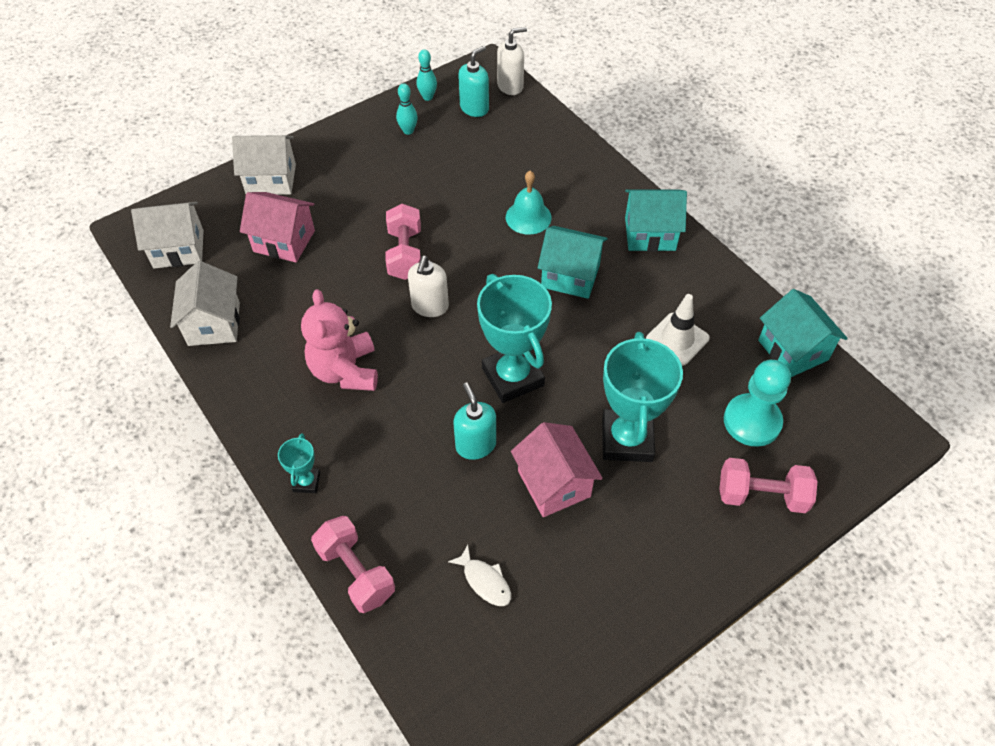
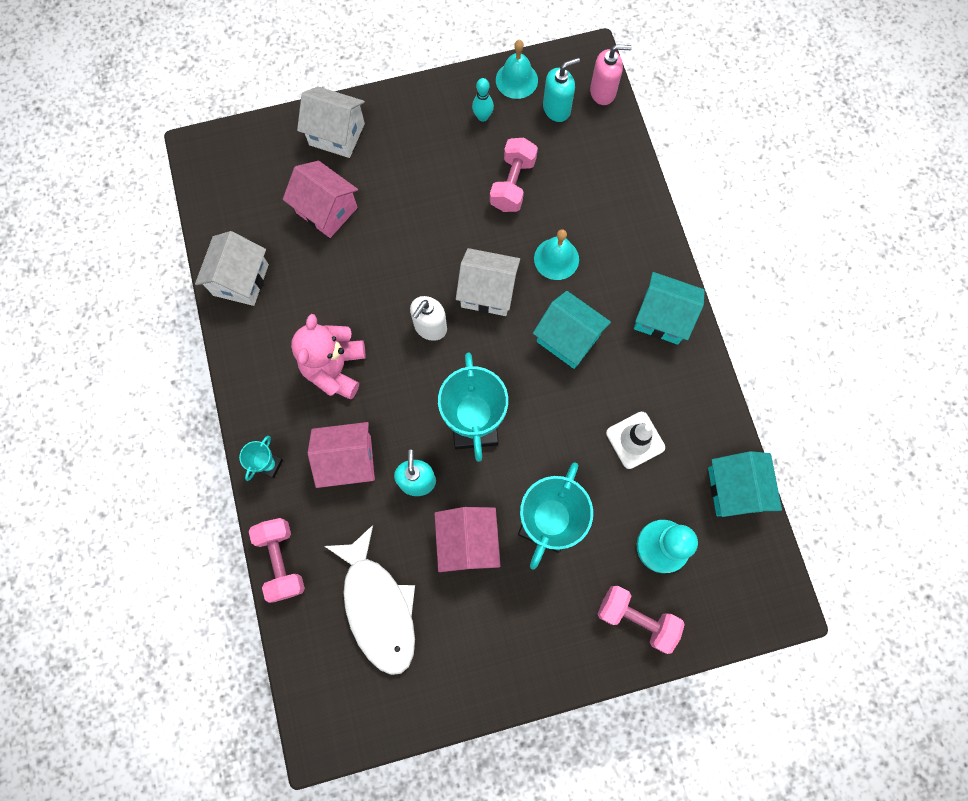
camera: 20 degrees right, 20 degrees up
(178, 249) = (233, 187): white house -> white house (487, 292)
(393, 450) = (348, 460): none -> pink house
(405, 254) = (428, 262): pink dumbbell -> pink dumbbell (513, 184)
(427, 97) = (516, 80): turquoise bowling pin -> turquoise bell
(485, 581) = (378, 606): white fish -> white fish, size x2.31
(510, 86) = (603, 92): white soap dispenser -> pink soap dispenser

